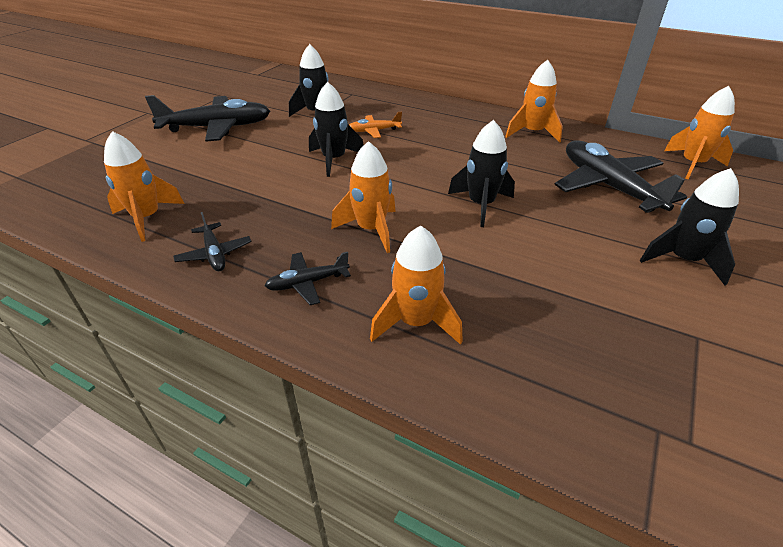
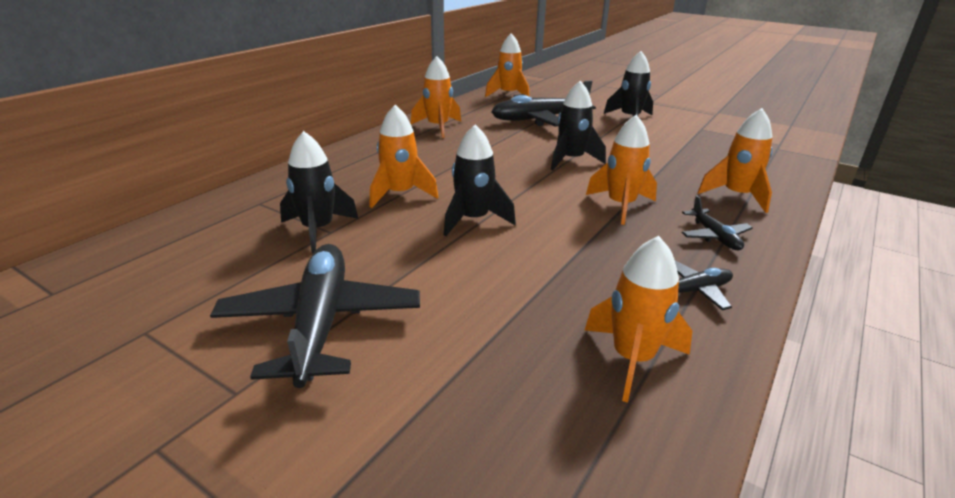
camera: 85 degrees left, 10 degrees down
(374, 131) = (400, 194): orange plane -> orange rocket

